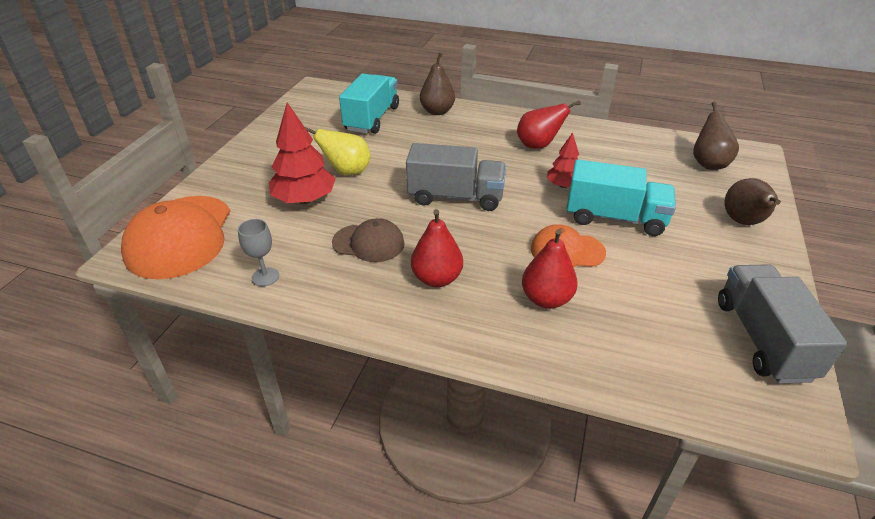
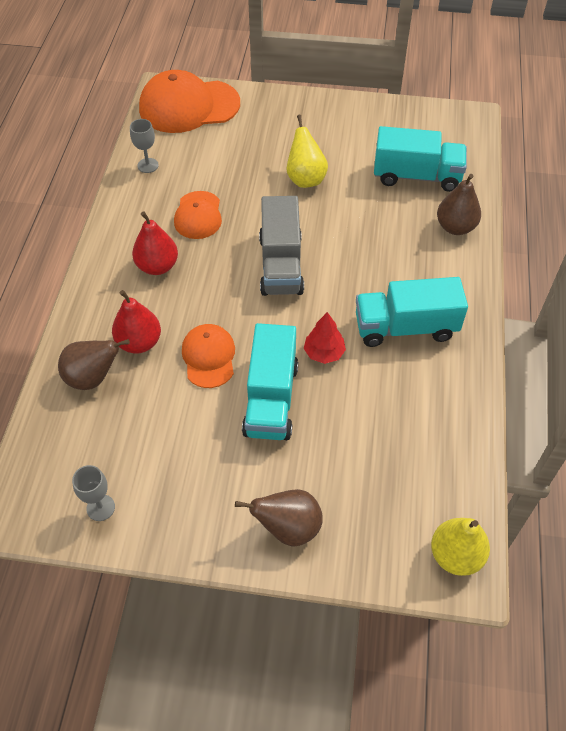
camera: 80 degrees right, 15 degrees up
(304, 200) = (252, 162): red tree -> none
(368, 243) = (198, 215): brown cap -> orange cap
(538, 145) = (405, 327): red pear -> turquoise truck
(708, 164) = (416, 510): brown pear -> brown pear (93, 378)
(739, 154) = (455, 555): none -> yellow pear
(762, 339) = (100, 507): grey truck -> grey goblet

